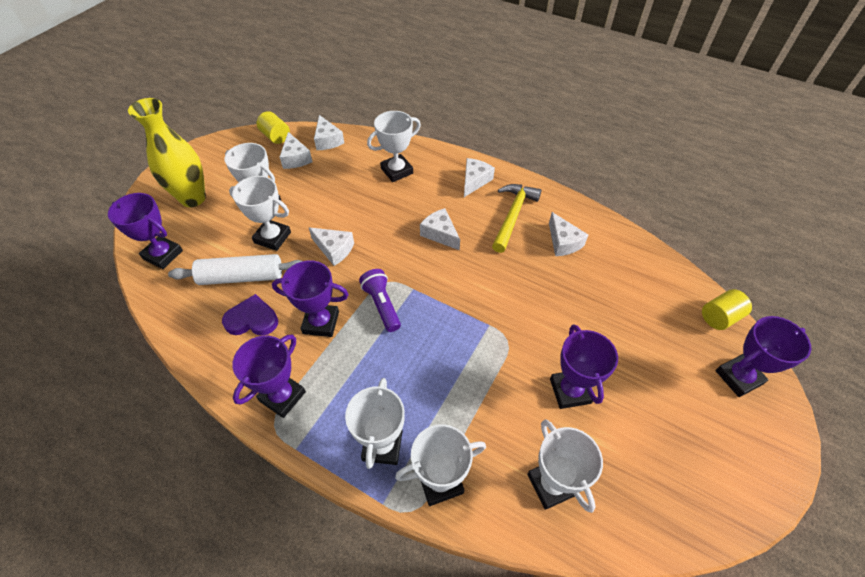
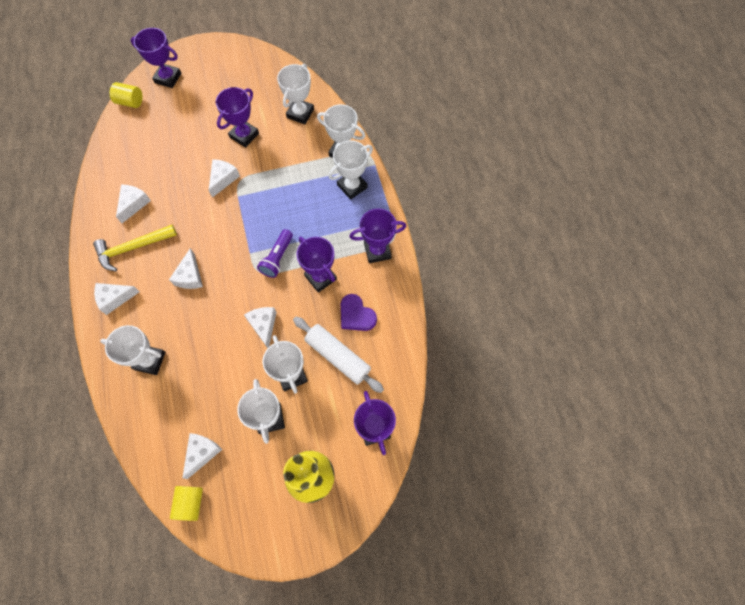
camera: 135 degrees left, 15 degrees up
(327, 140) = (157, 452): white cheese -> white cheese (223, 179)

